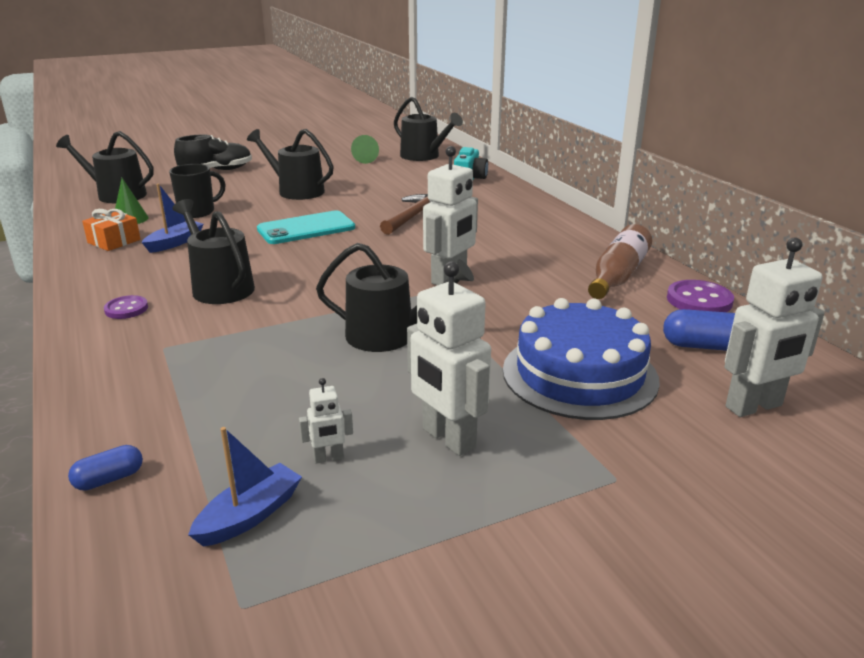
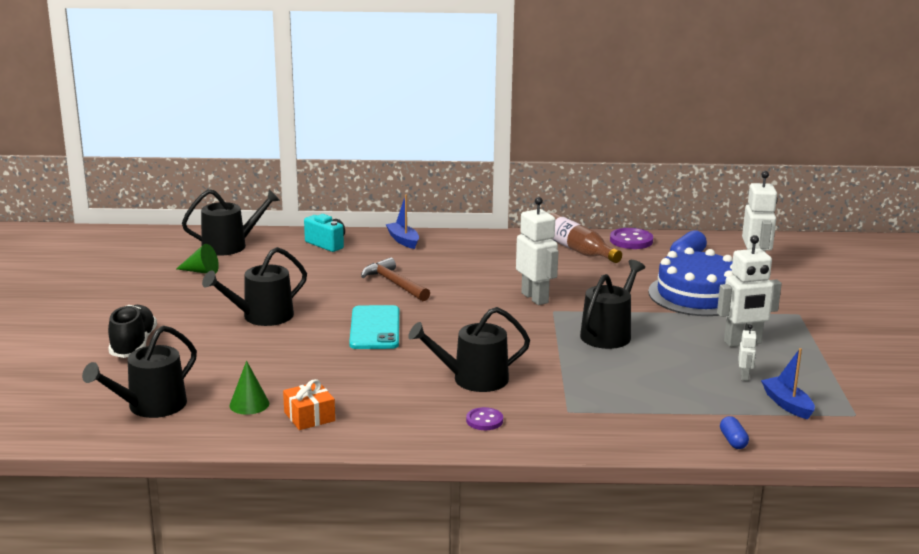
camera: 65 degrees left, 5 degrees down
(175, 243) = (347, 388): blue boat -> blue boat (403, 240)
(197, 212) = (268, 369): black mug -> none

